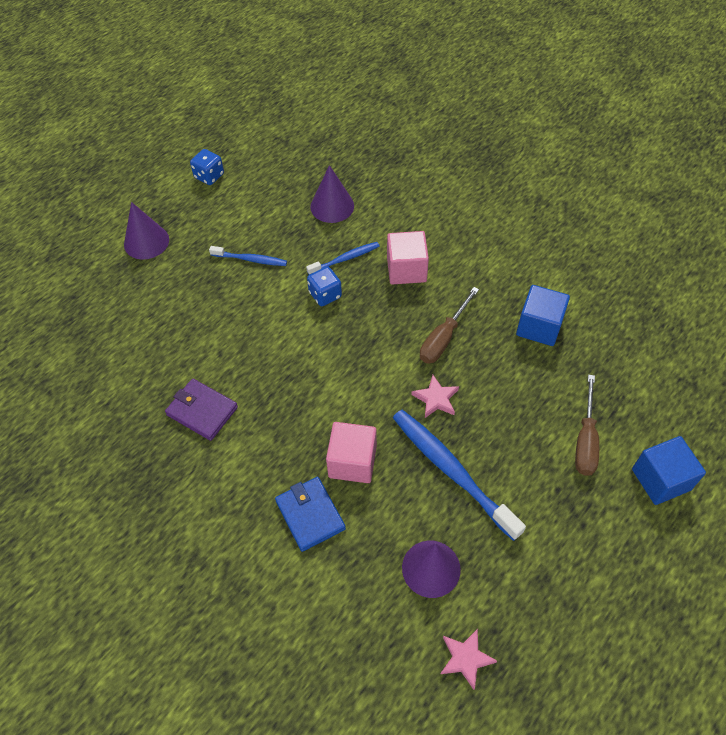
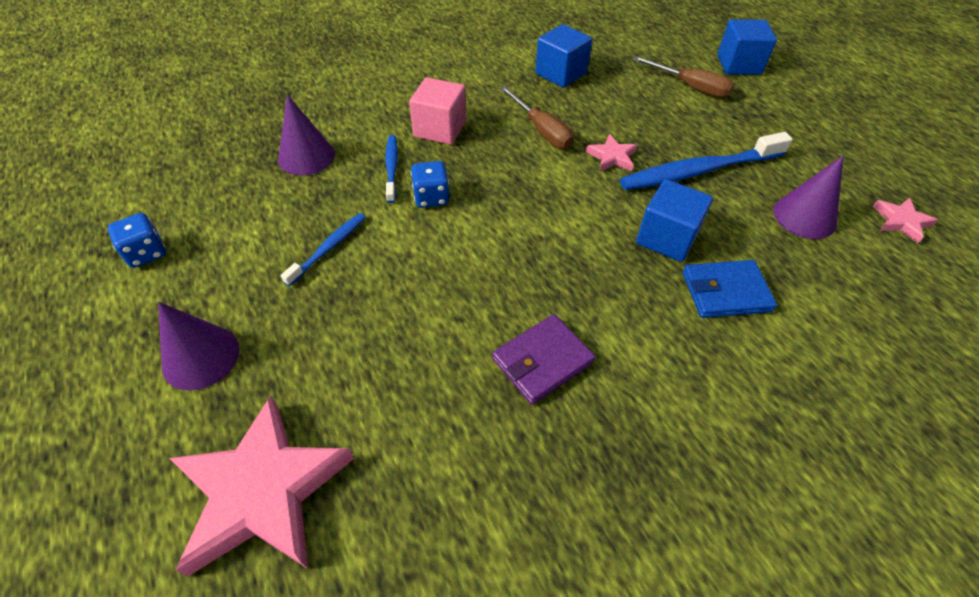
camera: 70 degrees left, 5 degrees down
(77, 310) = (263, 490): none -> pink star
(352, 462) = (667, 238): pink cube -> blue cube

